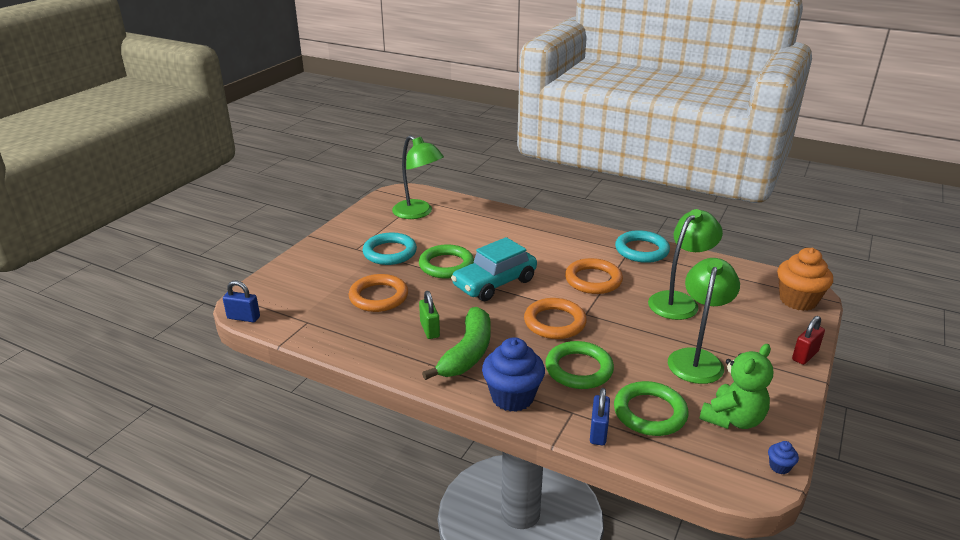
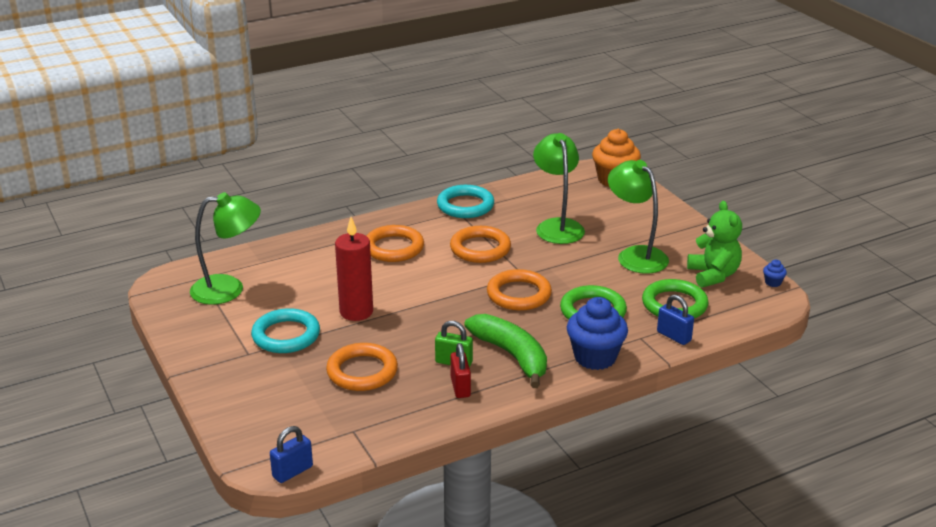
camera: 55 degrees left, 0 degrees up
(446, 265) = (356, 312): green ring -> red candle
(494, 283) = (422, 298): turquoise car -> none
(543, 246) = (393, 248): none -> orange ring
(805, 355) = (677, 213): red padlock -> red padlock (460, 387)

